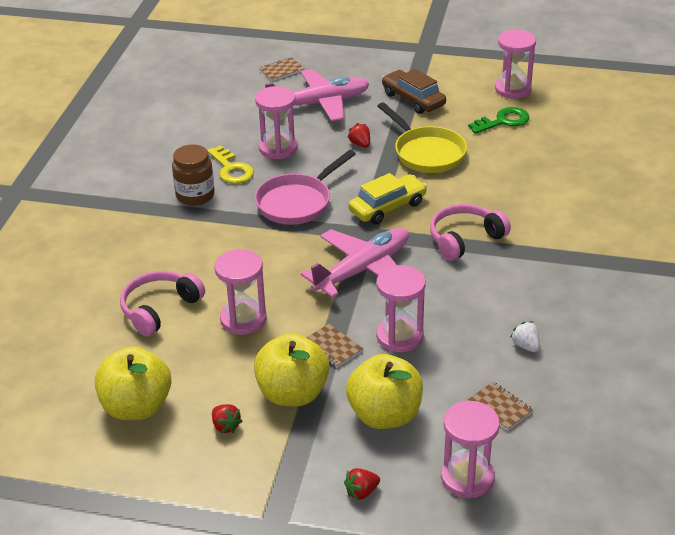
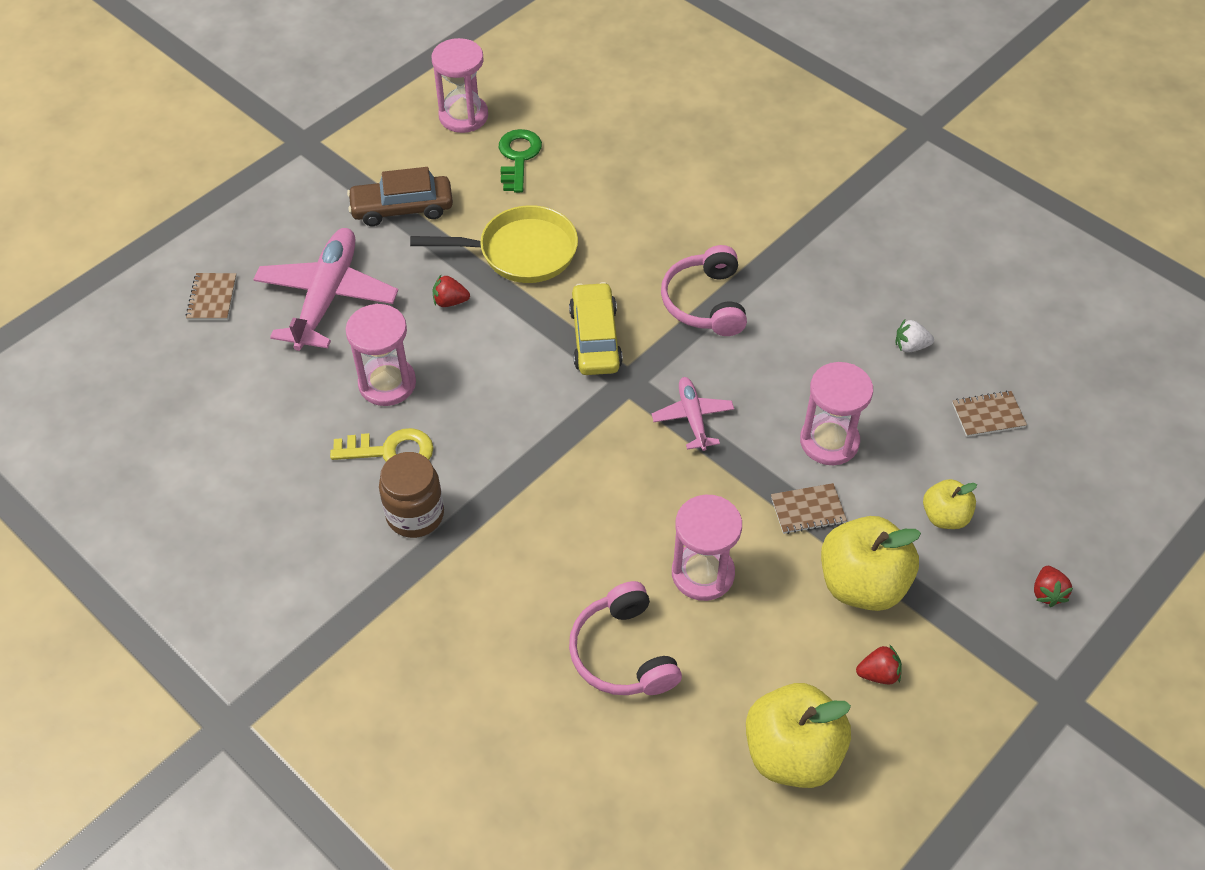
camera: 60 degrees left, 15 degrees up
(297, 202) = (517, 417): pink pan -> none
(362, 270) = (692, 418): pink plane -> pink plane, size x0.53
(385, 415) = (945, 516): yellow apple -> yellow apple, size x0.56
(467, 477) = (1072, 494): pink hourglass -> none

